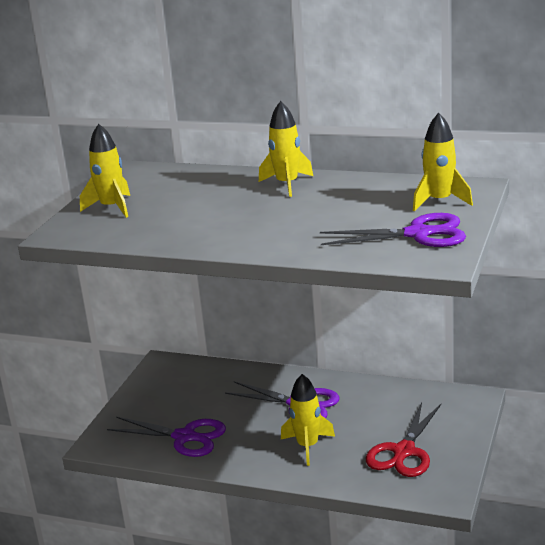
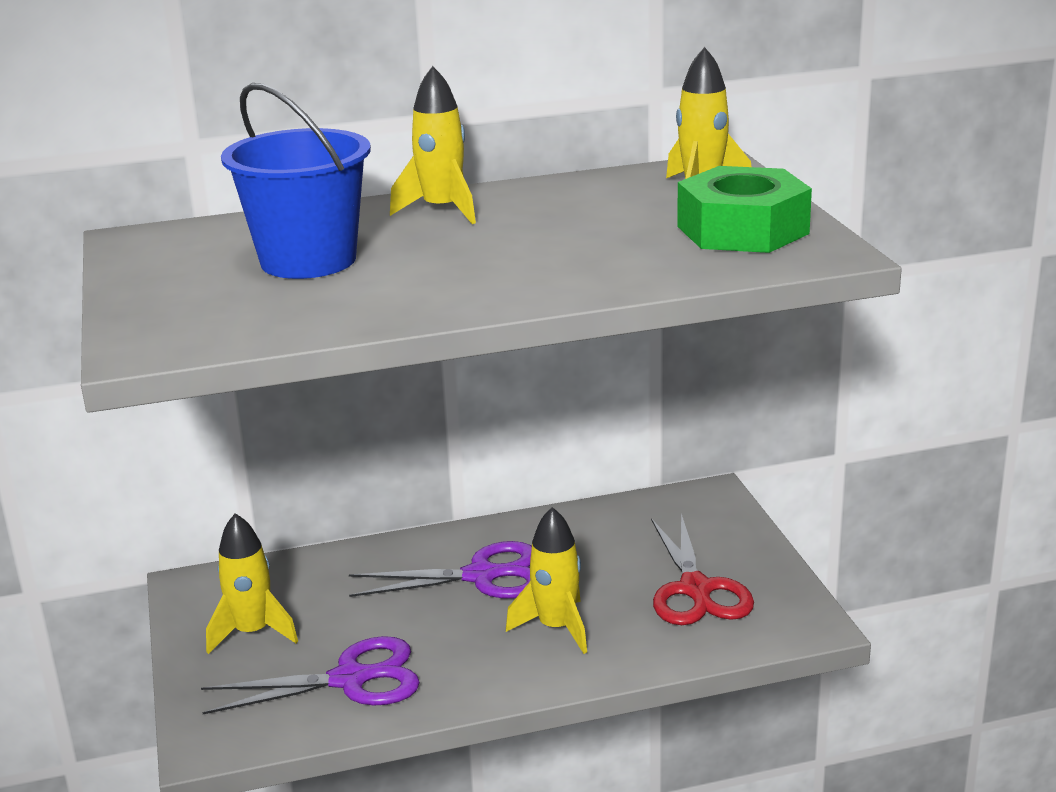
camera: 35 degrees left, 0 degrees up
(112, 207) = (185, 294): yellow rocket -> yellow rocket (252, 632)
(186, 201) = (308, 260): none -> blue bucket
(419, 234) = (742, 230): purple scissors -> green nut

